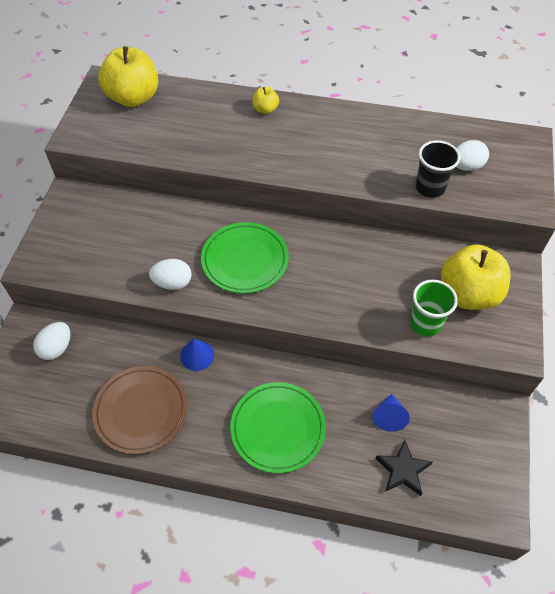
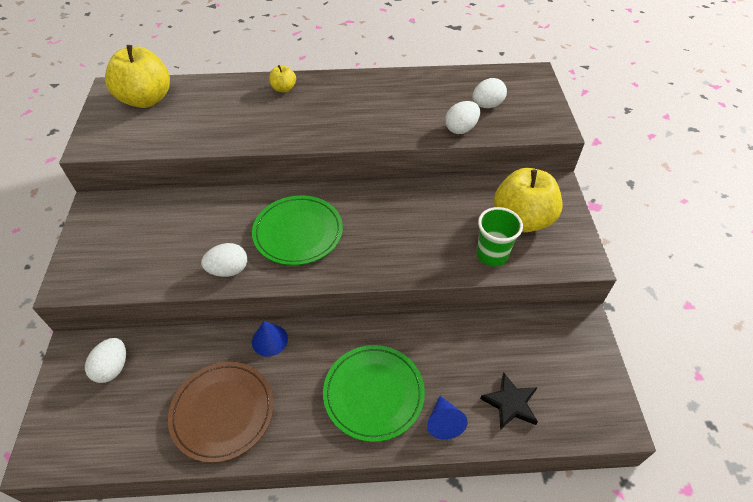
camera: 15 degrees left, 5 degrees down
(389, 416) = (480, 354): blue cone -> blue cone (444, 422)
(430, 188) = (461, 129): black cup -> white egg

